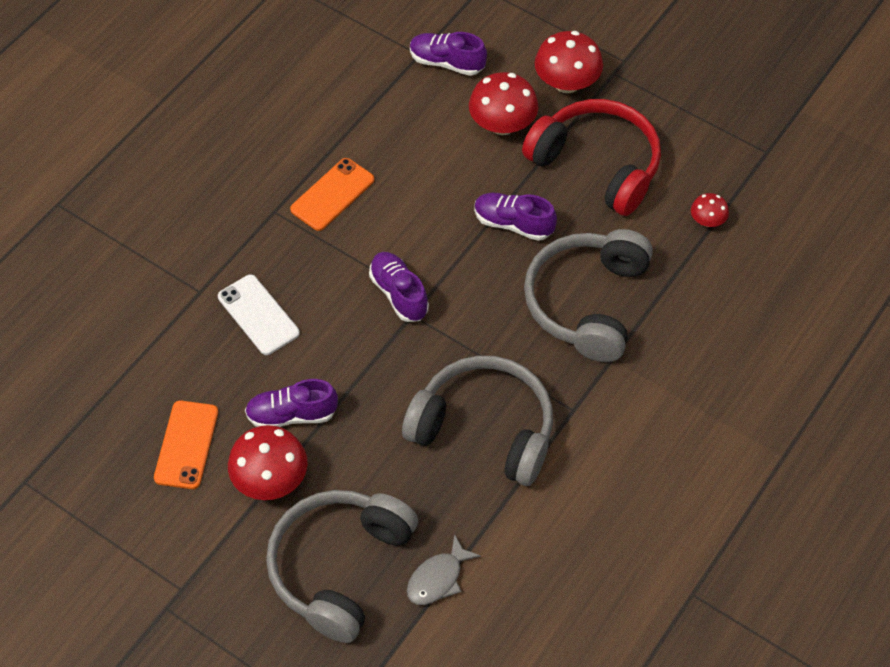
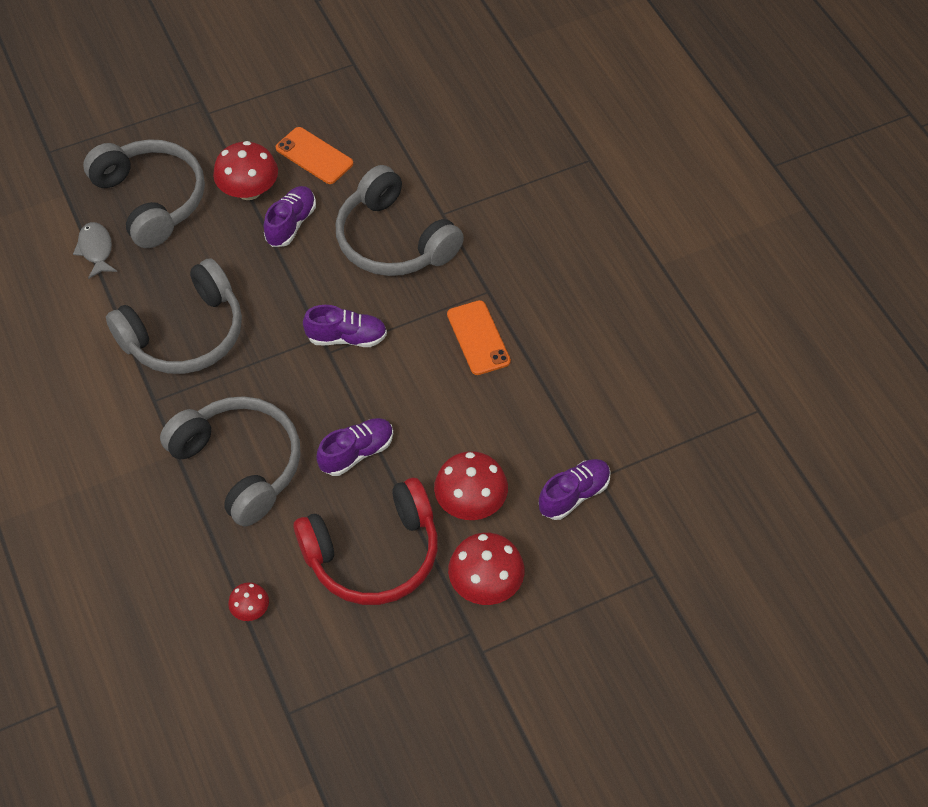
camera: 120 degrees right, 0 degrees up
(258, 315) = (394, 240): white phone -> grey headphones

